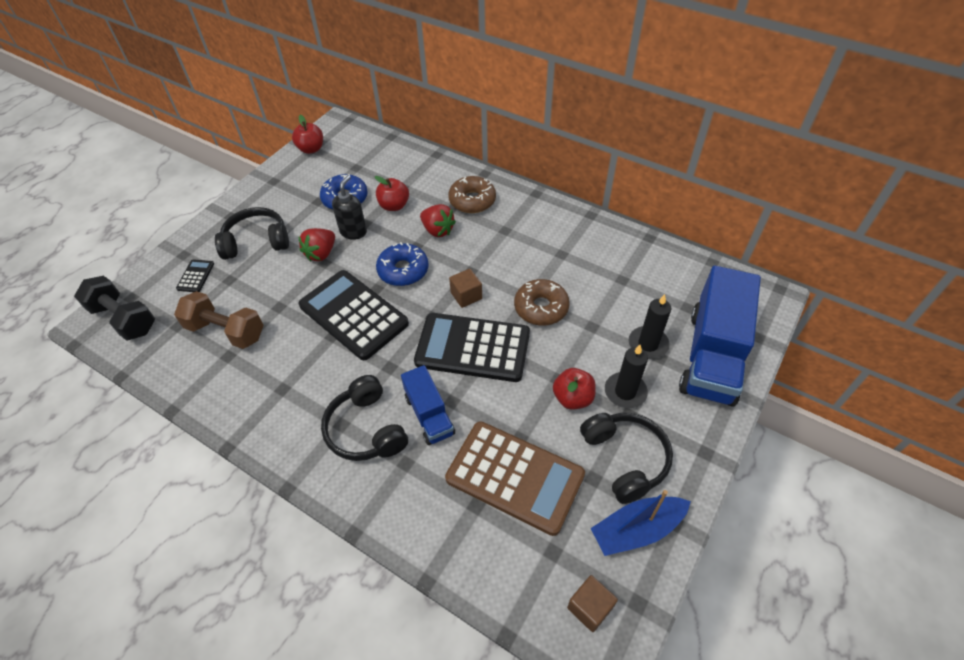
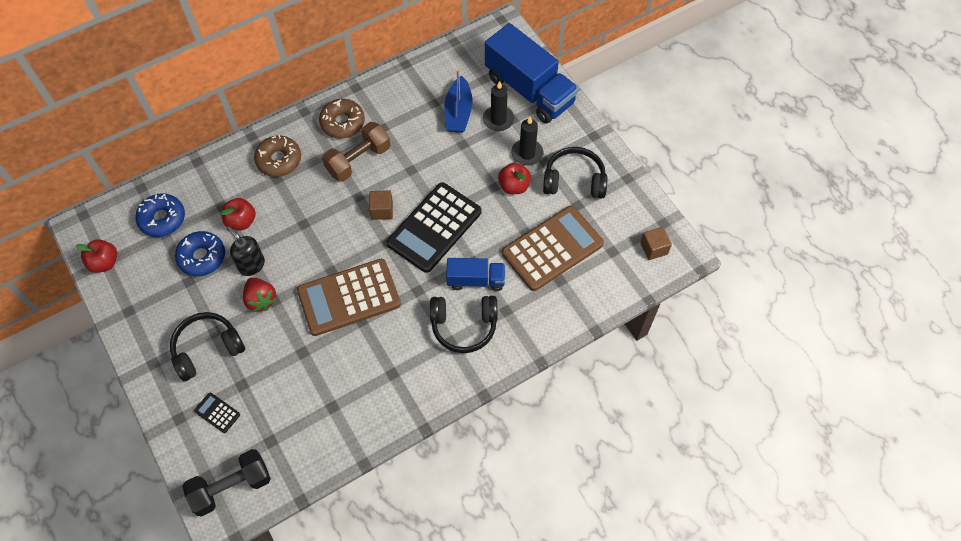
camera: 65 degrees left, 10 degrees up
(226, 331) = (303, 401): brown dumbbell -> brown dumbbell (358, 160)
(256, 242) = (207, 349): black headphones -> black headphones turned 45 degrees clockwise
(353, 315) = (349, 298): black calculator -> brown calculator
(403, 270) = (324, 244): blue donut -> blue donut (162, 219)
(437, 230) = (296, 200): red strawberry -> none
(541, 308) = (426, 167): brown donut -> brown donut (342, 123)
(637, 529) = (622, 199): blue boat -> blue boat (458, 112)

